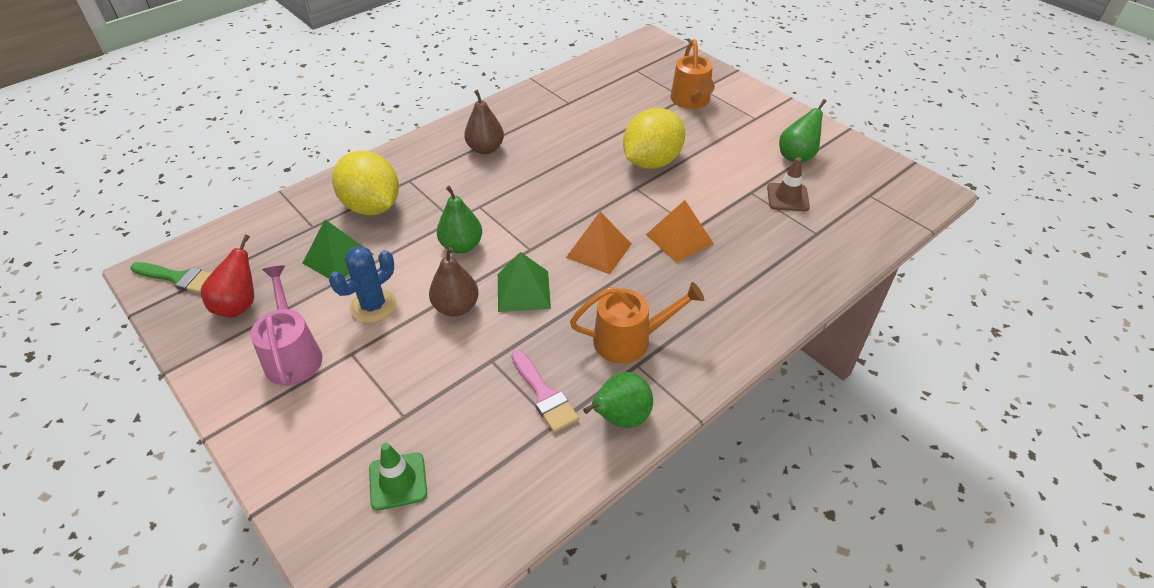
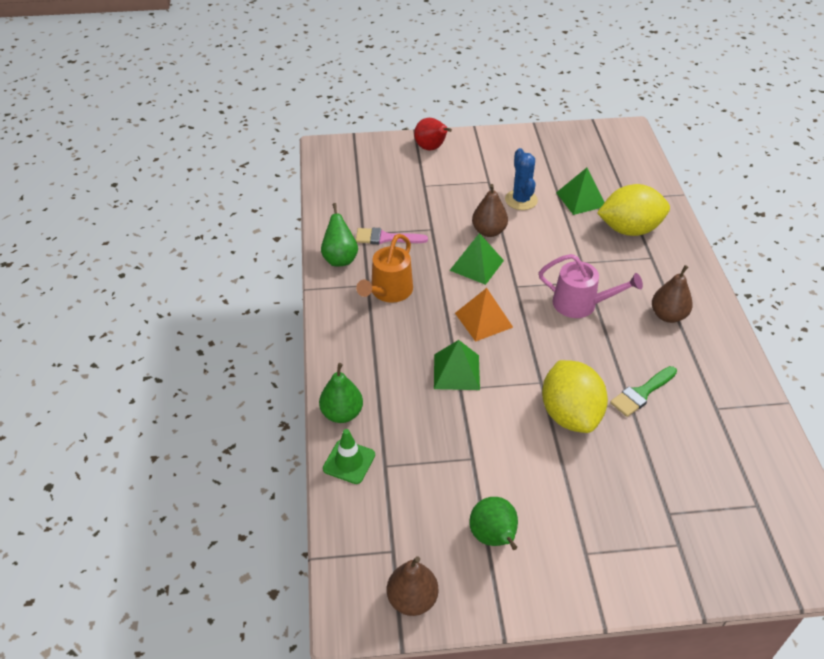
camera: 125 degrees right, 0 degrees up
(179, 278) = (612, 138): green brush -> green brush (641, 393)
(239, 305) = (567, 153): red pear -> red pear (431, 148)
(293, 355) = (506, 162): pink watering can -> pink watering can (580, 304)
(398, 481) = (386, 172): green traffic cone -> green traffic cone (349, 462)
(461, 246) = (548, 255): green pear -> green pear (342, 413)
(679, 239) = (456, 372): orange pyramid -> green pyramid
(691, 101) = (657, 515): orange watering can -> none
(787, 197) = (443, 480): brown traffic cone -> none
(884, 171) = (412, 599): none -> brown pear

